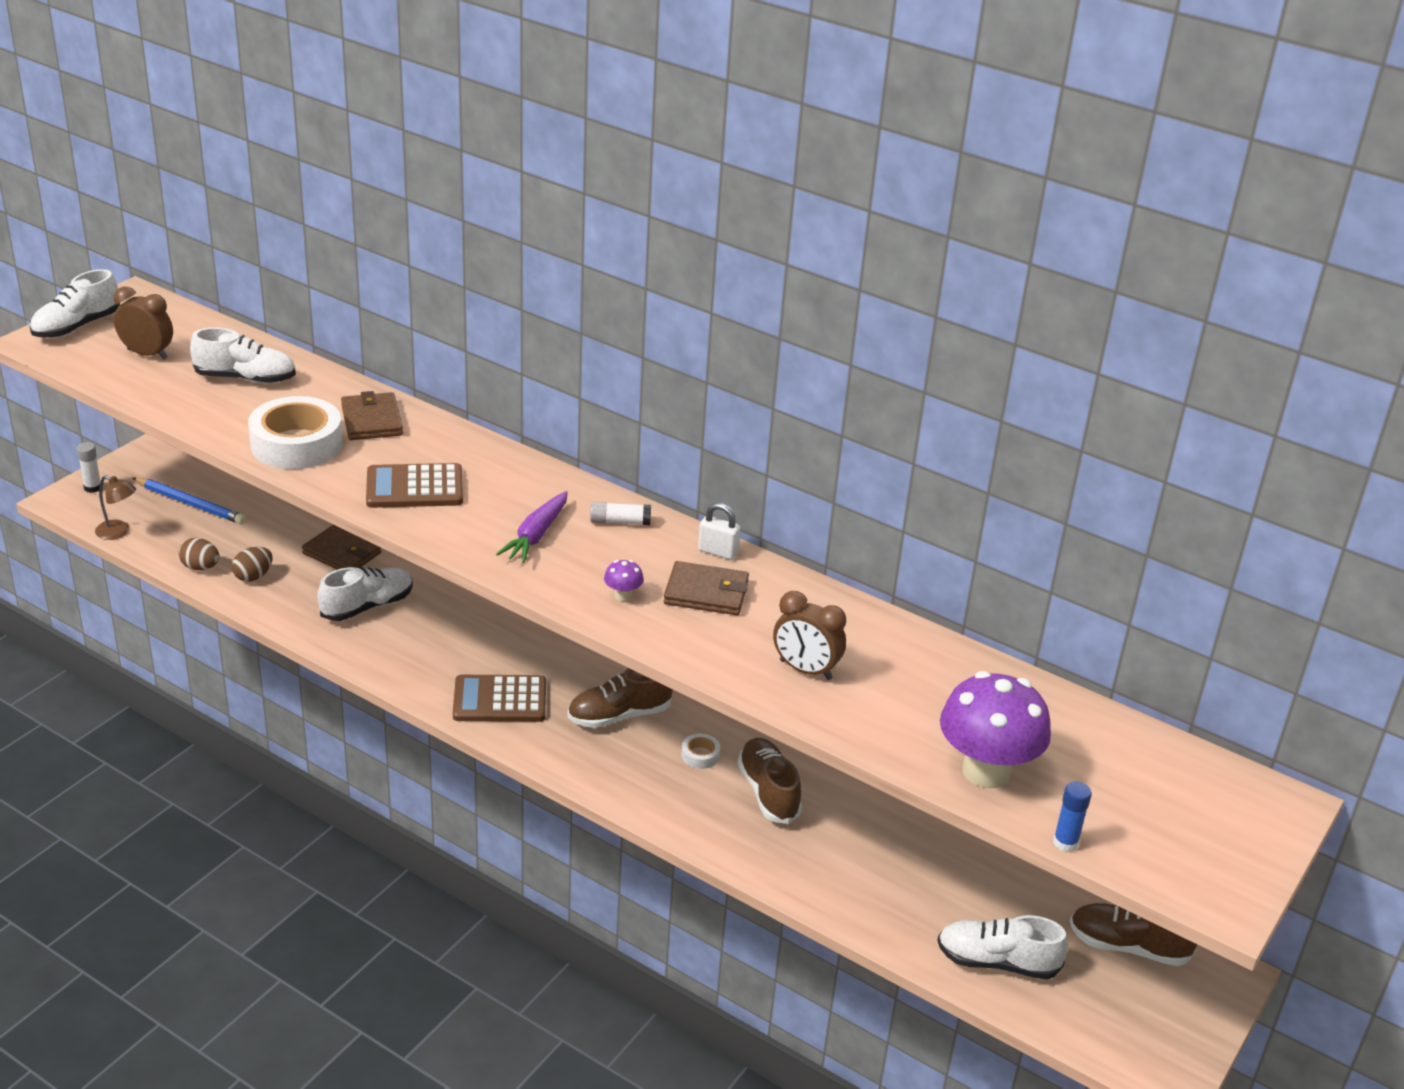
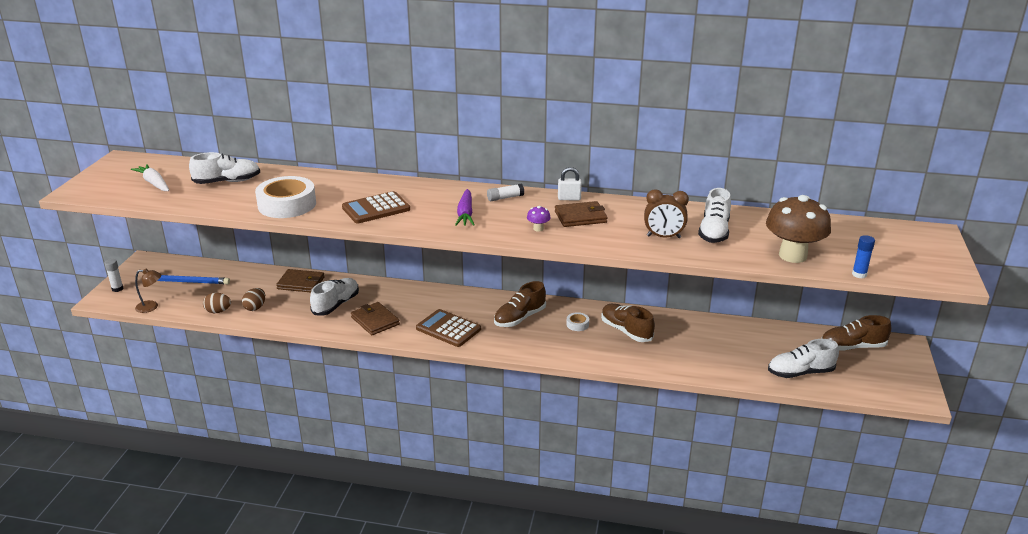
camera: 20 degrees left, 5 degrees down
(77, 327) = (95, 180): white shoe -> white shoe (714, 232)
(147, 354) = (154, 183): brown clock -> white carrot
(371, 420) = (322, 184): brown wallet -> brown wallet (375, 321)
(500, 700) = (448, 329): brown calculator -> brown calculator turned 60 degrees clockwise
(986, 771) = (792, 256): purple mushroom -> brown mushroom

